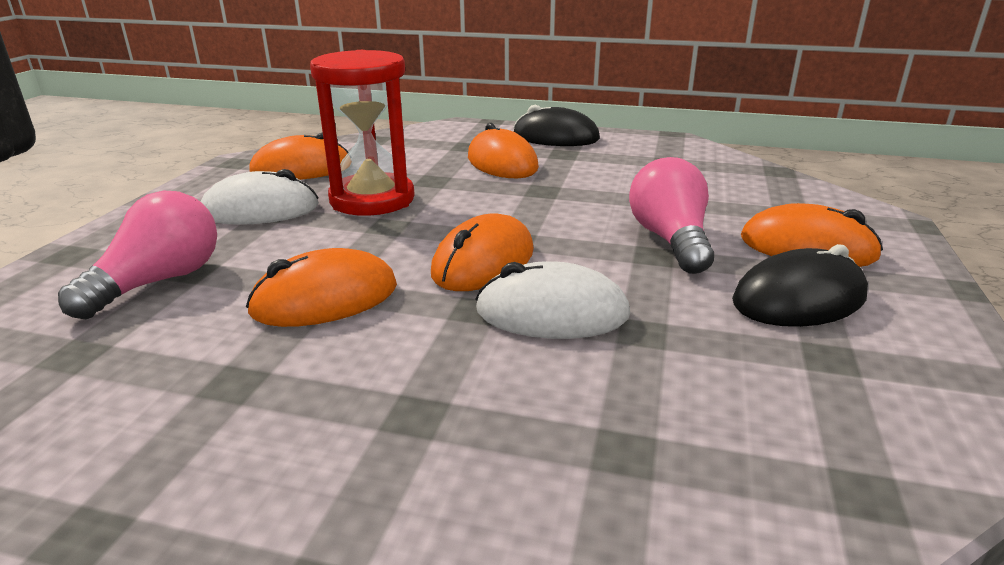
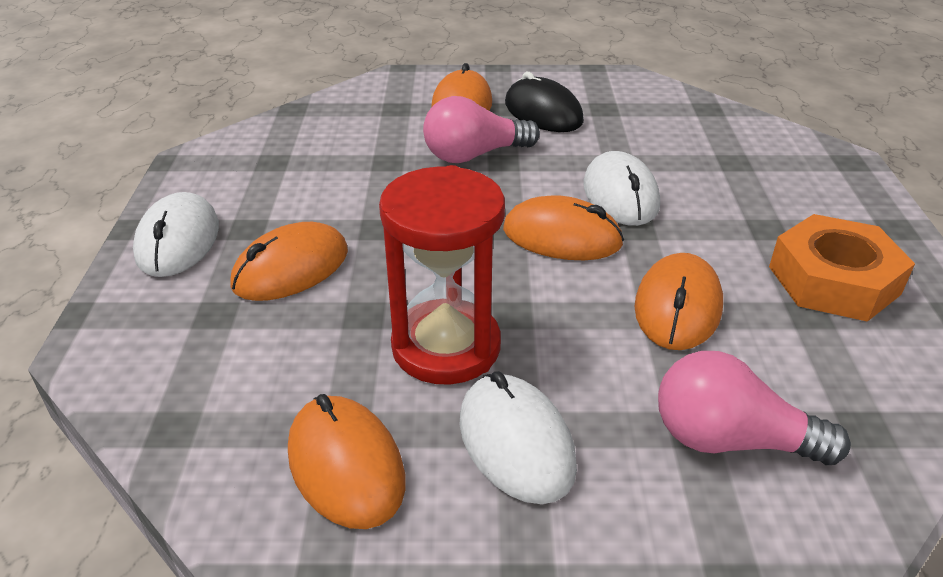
camera: 105 degrees left, 10 degrees up
(263, 429) = (833, 280): none -> orange nut
(325, 299) = (678, 307): orange mouse -> orange mouse turned 60 degrees clockwise
(555, 137) = (178, 241): black mouse -> white mouse

